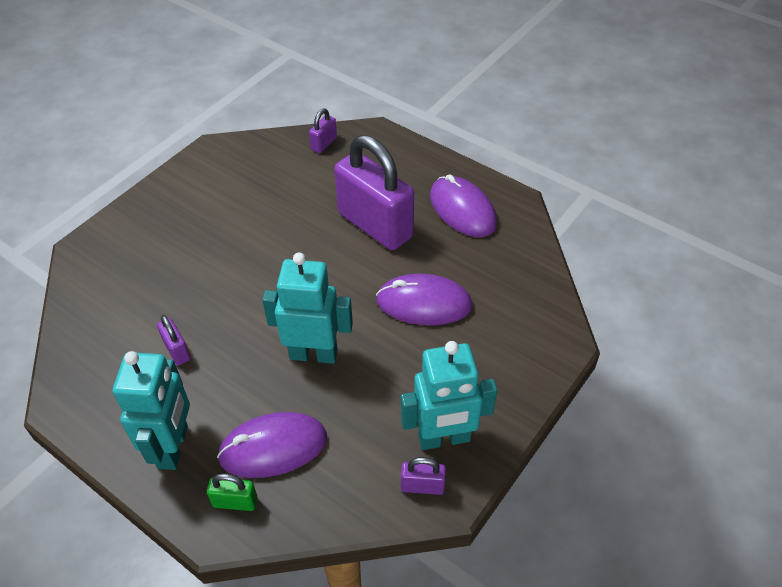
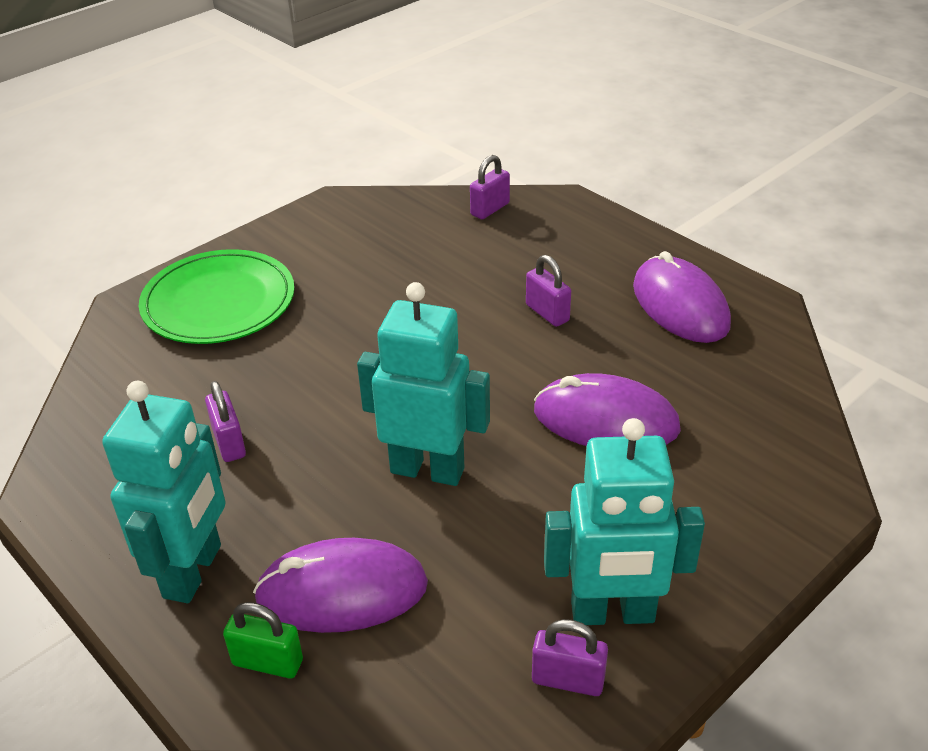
camera: 10 degrees right, 10 degrees down
(145, 241) = (219, 302): none -> green plate
(375, 225) = (547, 313): purple padlock -> purple padlock, size x0.42

